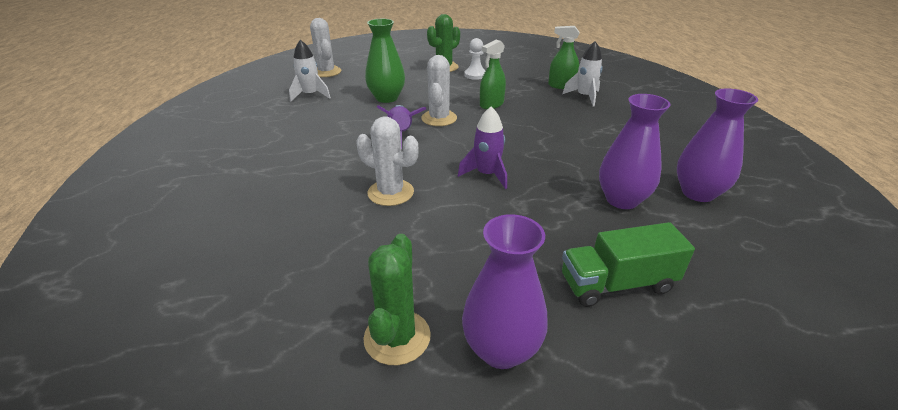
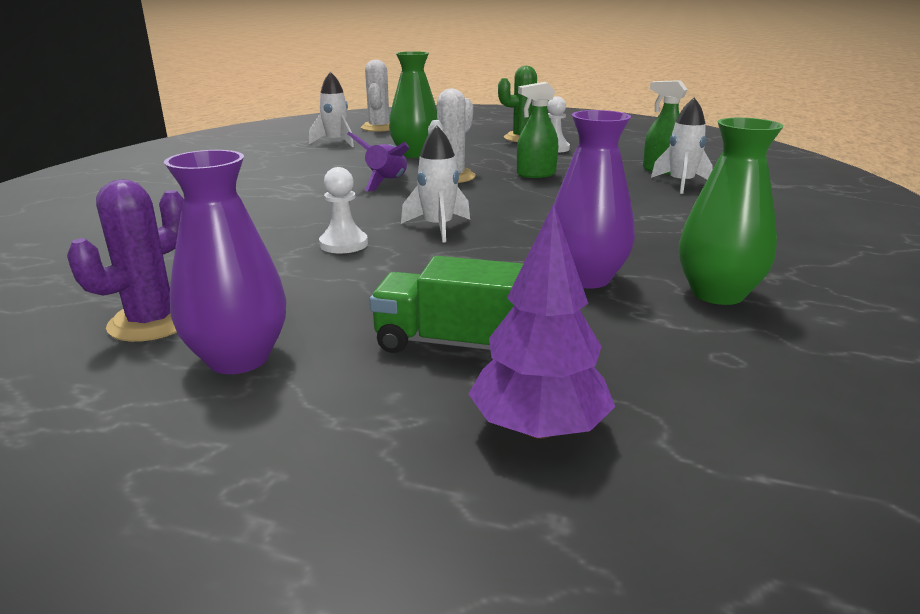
camera: 25 degrees right, 10 degrees down
(390, 193) = (307, 223): white cactus -> none
(397, 337) = (152, 322): green cactus -> purple cactus
(442, 209) = (343, 244): none -> white pawn
(487, 175) = (438, 228): purple rocket -> white rocket
(698, 193) = (717, 294): purple vase -> green vase
(728, 339) = (539, 429): none -> purple tree

